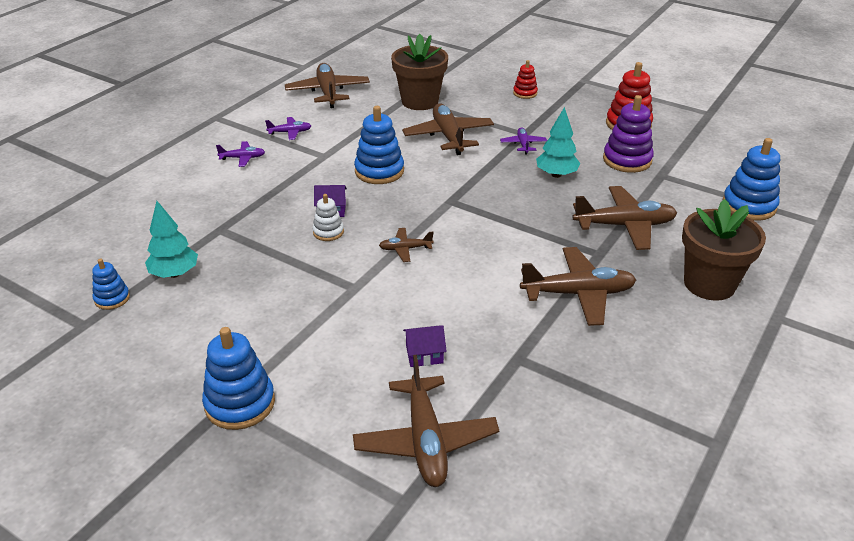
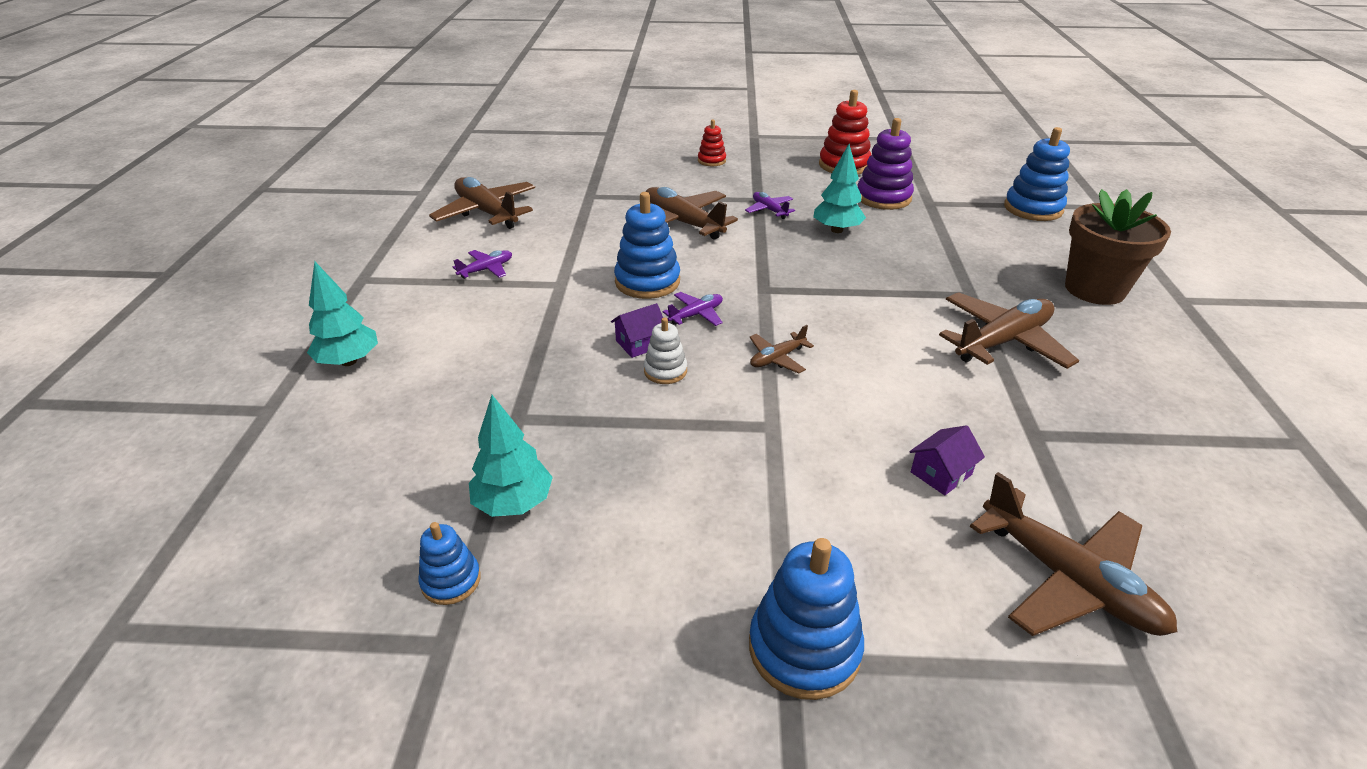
camera: 30 degrees left, 0 degrees up
(166, 166) = (349, 361): none -> turquoise tree
(242, 158) = (454, 318): purple plane -> purple plane (696, 315)
(420, 101) = (609, 195): brown flower pot -> none
(624, 225) = (958, 259): brown plane -> none

